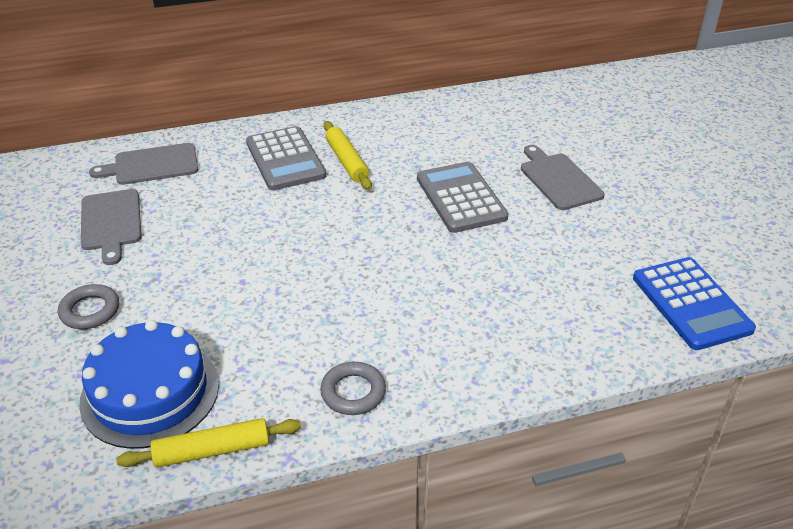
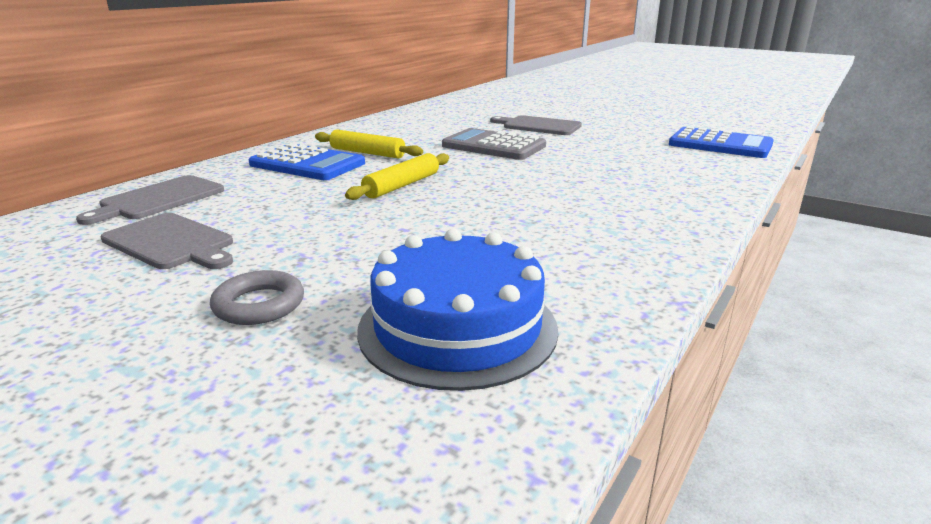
camera: 40 degrees left, 15 degrees down
(212, 451) = (609, 333): yellow rolling pin -> yellow rolling pin (402, 185)
(285, 159) = (307, 164): grey calculator -> blue calculator
(353, 392) = (635, 247): grey ring -> none

